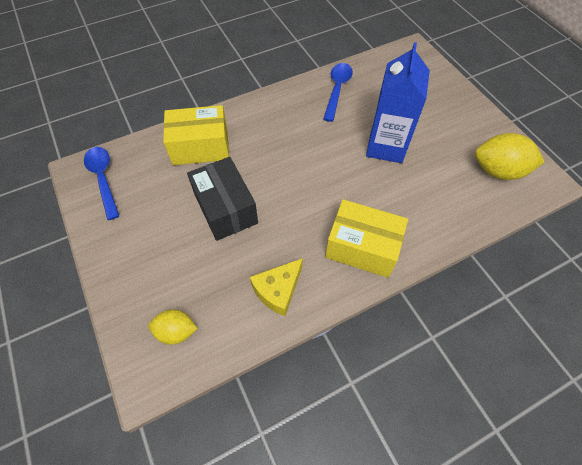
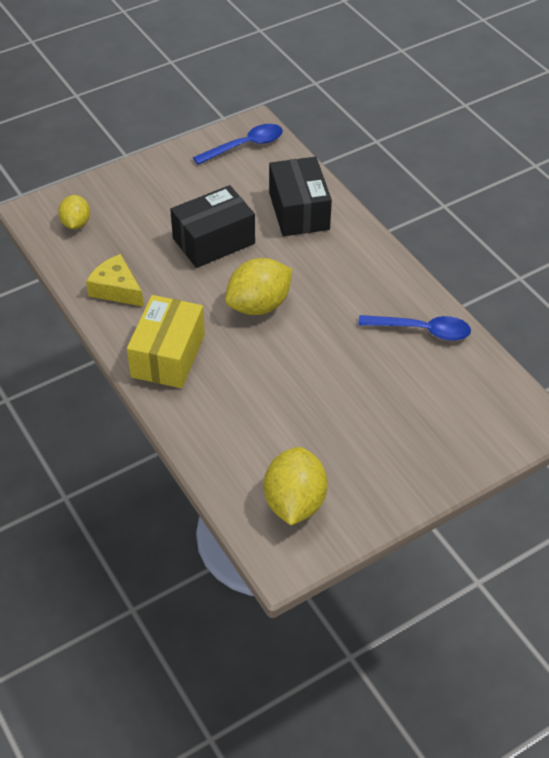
camera: 85 degrees right, 10 degrees down
(200, 147) = (299, 211): yellow box -> black box
(307, 180) = (259, 305): none -> yellow lemon
(386, 146) = (323, 381): blue carton -> none

